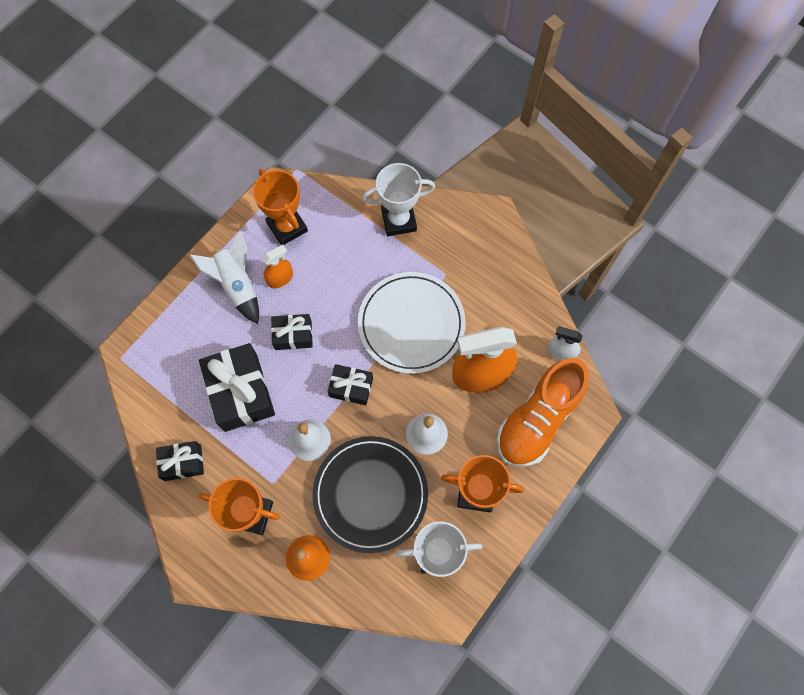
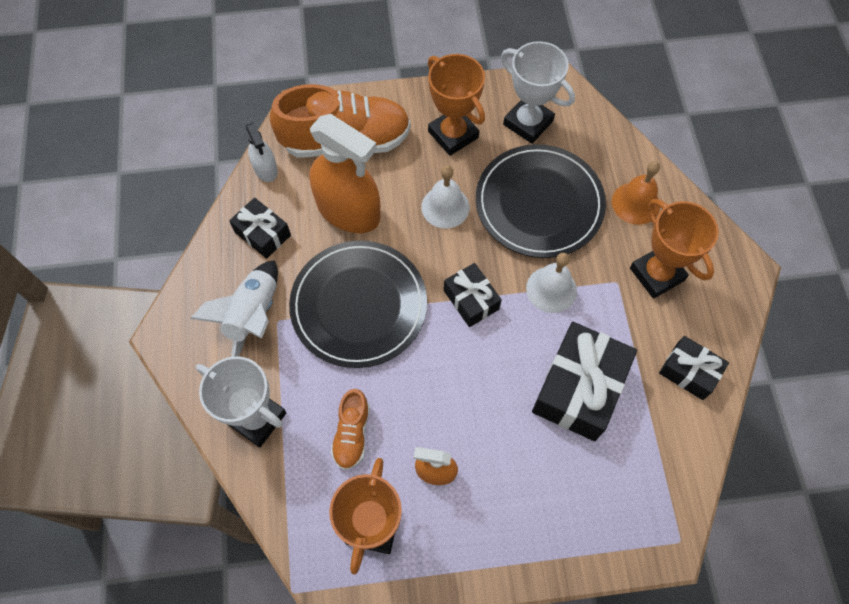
camera: 135 degrees left, 5 degrees down
(237, 285) = (487, 507): white rocket -> white rocket (253, 316)
(293, 335) = (478, 398): black gift -> black gift (262, 234)
(342, 257) = (352, 434): none -> orange shoe
(411, 324) = (359, 305): white plate -> black plate

